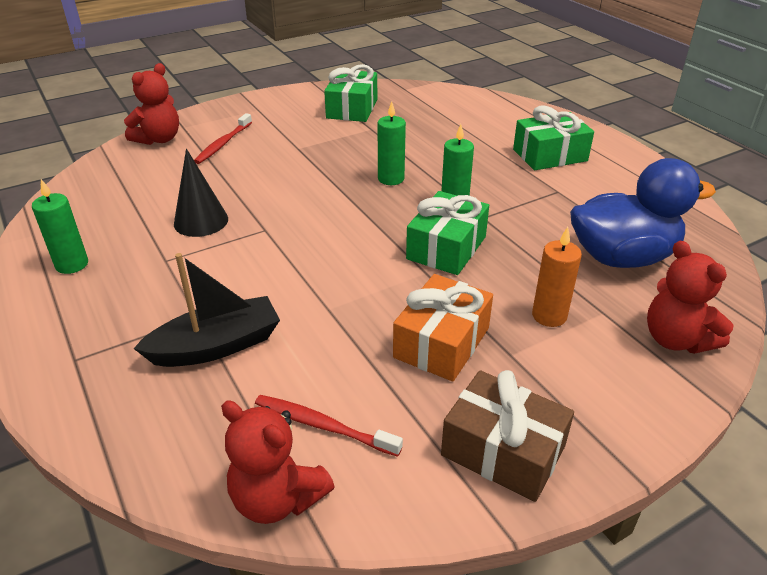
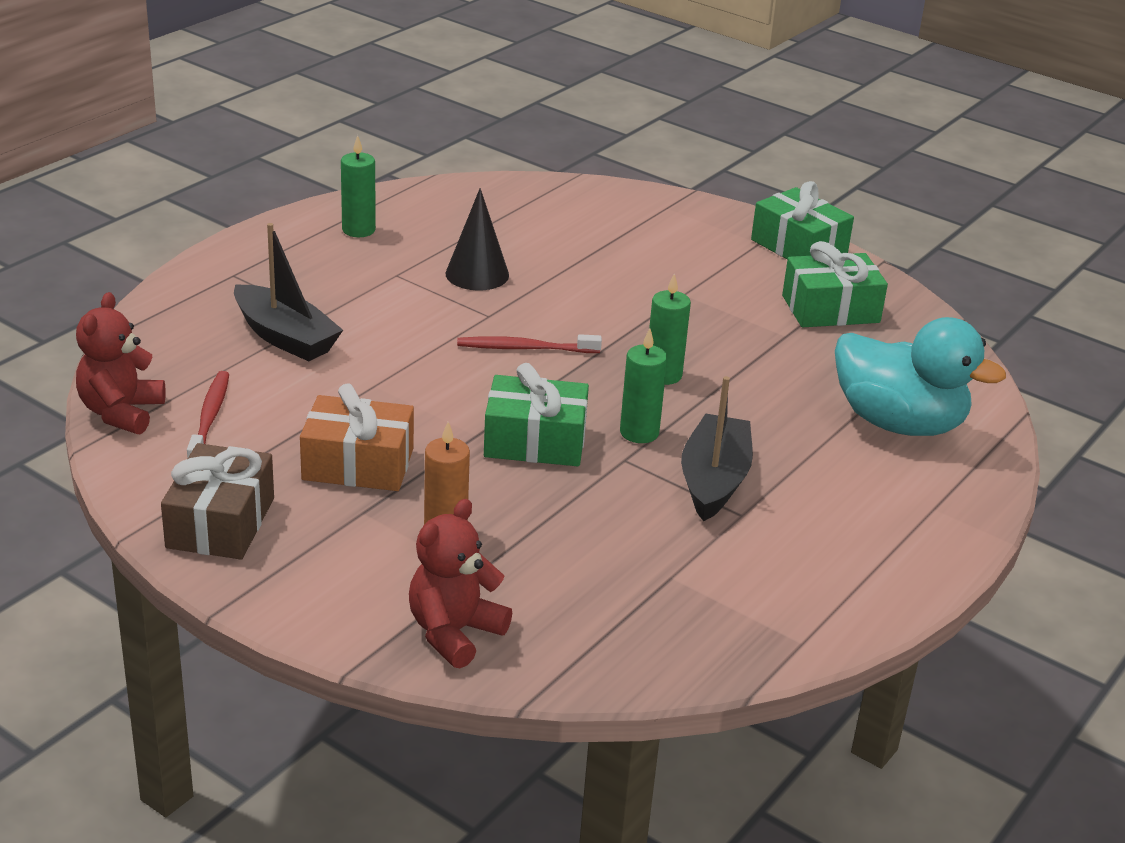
camera: 65 degrees right, 5 degrees down
(159, 139) = (624, 201): red teddy bear -> none
(223, 144) = (649, 243): red toothbrush -> red toothbrush (524, 348)
(482, 121) = (898, 423): none -> turquoise duck
(519, 191) = (714, 480): none -> black boat
(550, 155) = (844, 497): green gift -> green gift (799, 247)
(622, 257) = (607, 582): blue duck -> none

